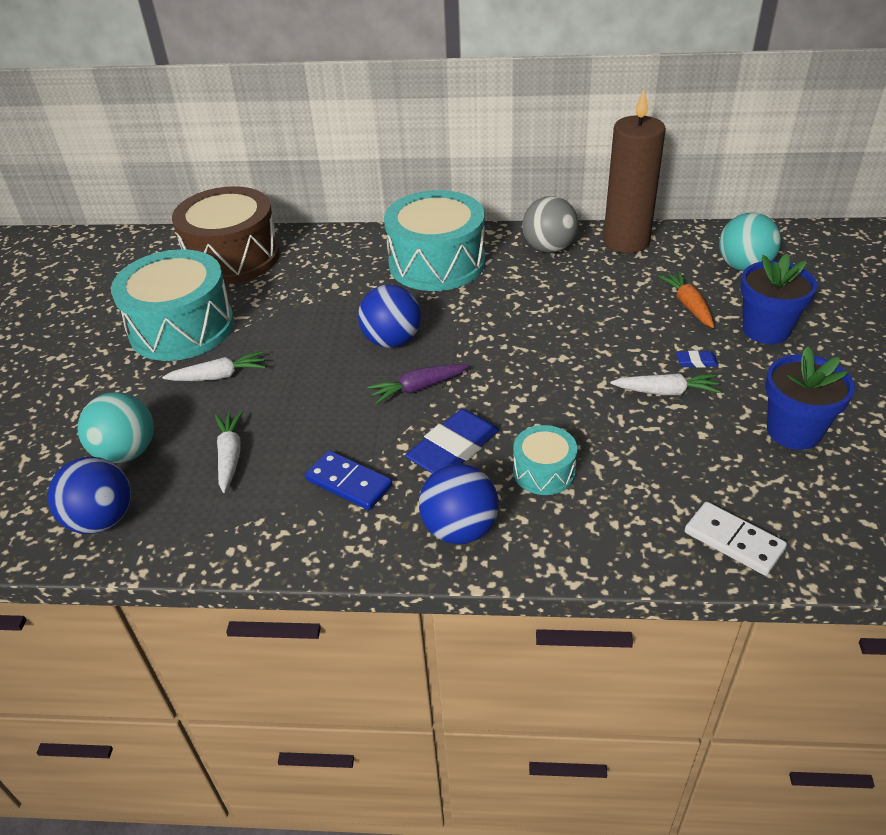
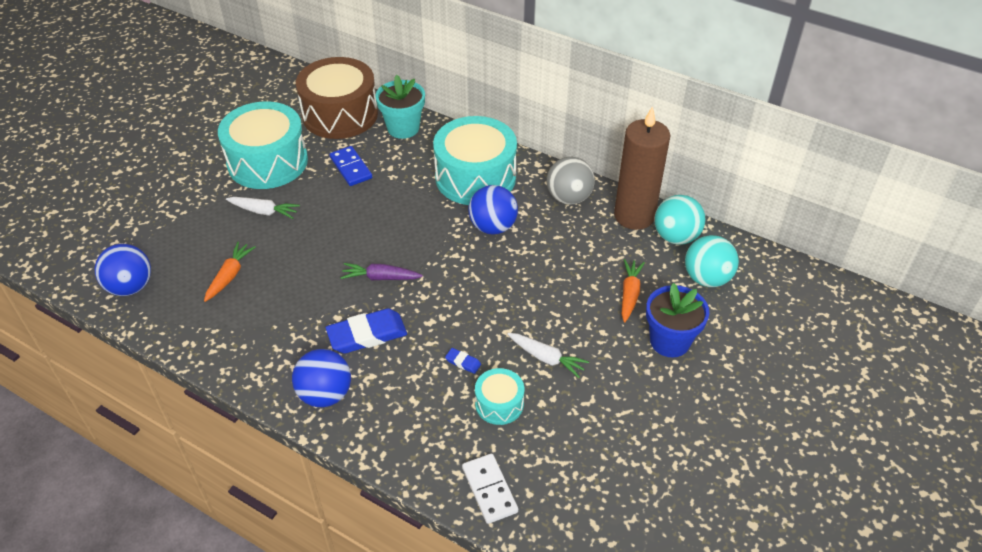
camera: 25 degrees right, 5 degrees up
(126, 452) = (173, 245): turquoise ball -> turquoise ball (676, 237)
(230, 456) = (229, 276): white carrot -> orange carrot
(317, 247) = (403, 128): none -> turquoise flower pot
(349, 483) = (285, 329): blue domino -> blue domino (351, 168)
(392, 341) = (393, 231): blue ball -> blue ball (493, 227)
(544, 471) = (410, 379): turquoise drum -> turquoise drum (499, 404)
(696, 362) = (591, 344): blue eraser -> blue eraser (463, 362)
(793, 431) = (609, 432): blue flower pot -> none

